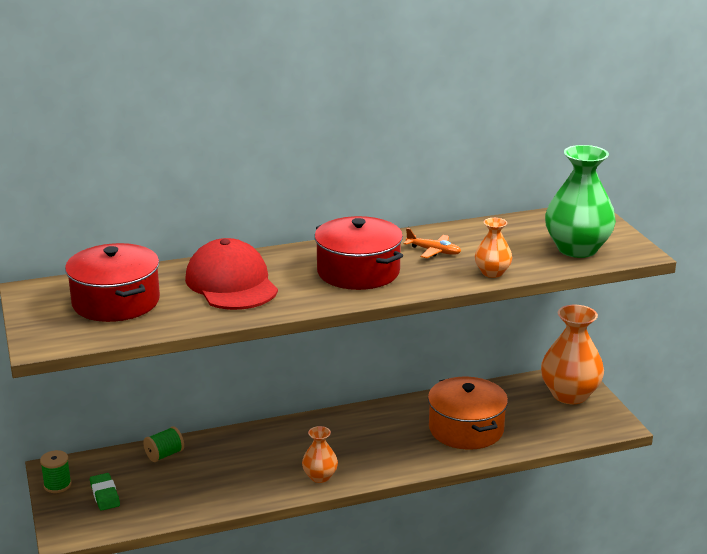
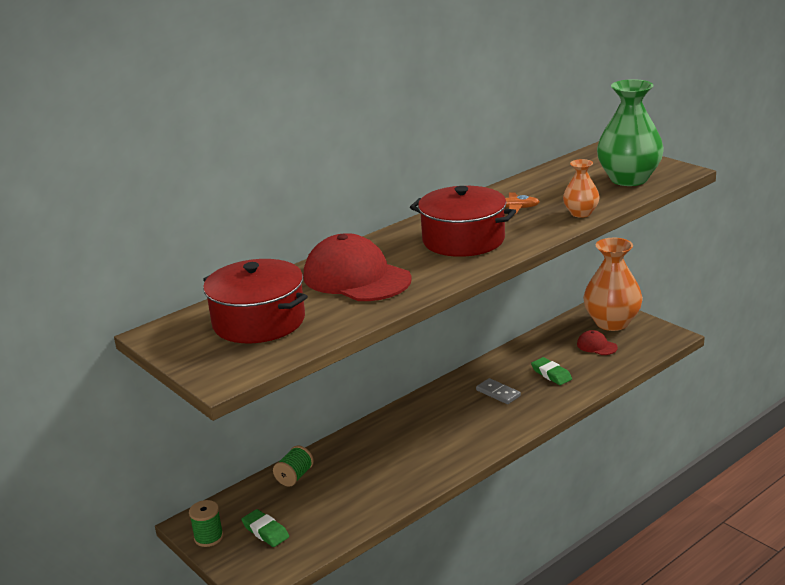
camera: 20 degrees left, 0 degrees up
(320, 477) = (458, 452): orange vase -> none
(401, 432) = (498, 393): none -> grey domino
(466, 429) = (551, 374): orange pot -> green eraser
(534, 414) = (596, 346): none -> red cap

